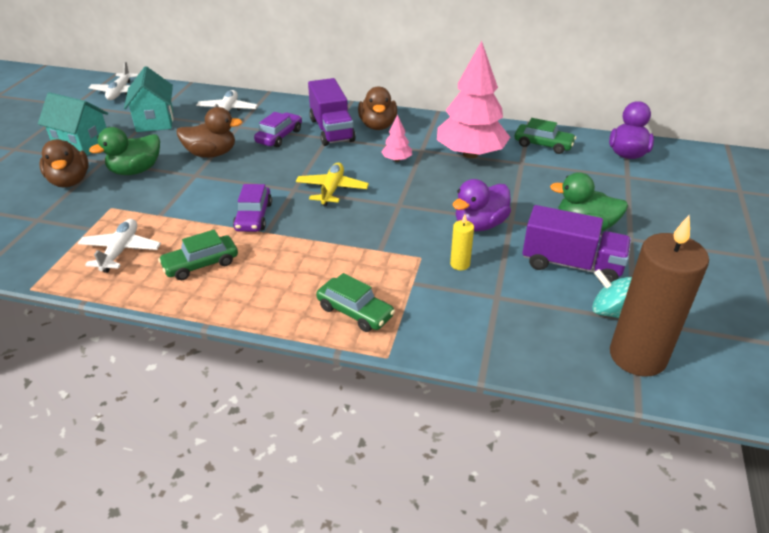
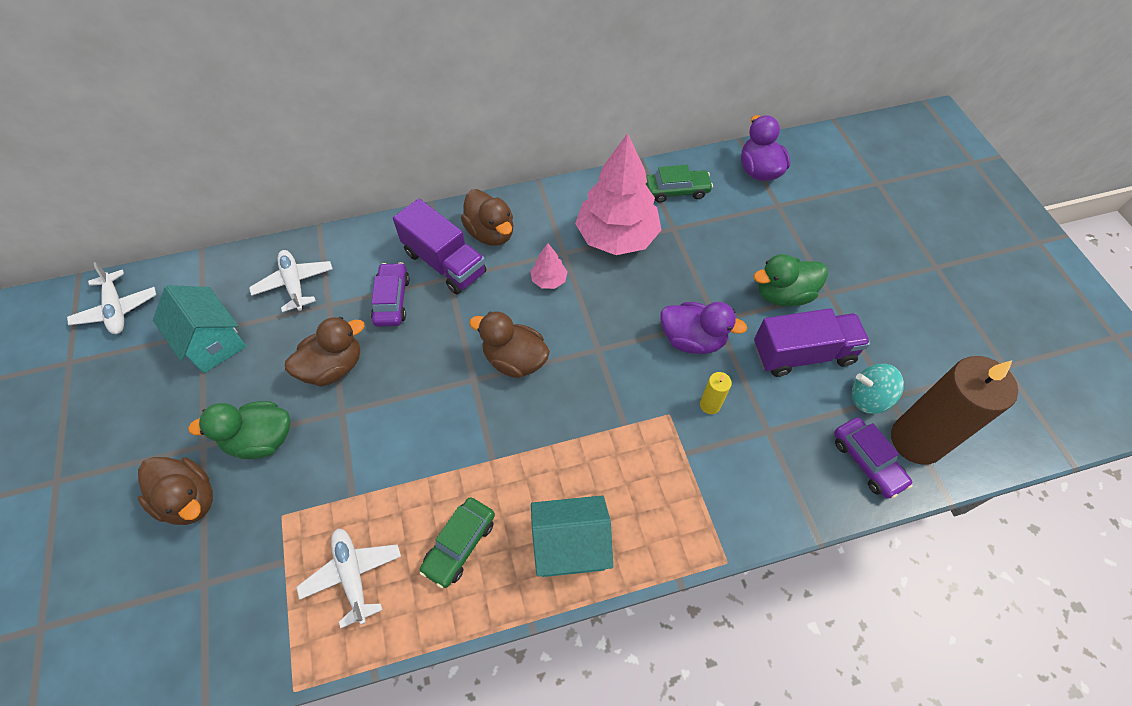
camera: 30 degrees left, 20 degrees up
(82, 144) = (148, 428): turquoise house -> turquoise house (570, 546)
(135, 170) = (261, 440): green duck -> green duck turned 60 degrees clockwise
(253, 217) = (461, 444): purple car -> purple car (867, 461)
(332, 190) = (514, 360): yellow plane -> brown duck
(355, 312) = (660, 522): green car -> none
(480, 224) = (692, 340): purple duck -> purple duck turned 90 degrees counterclockwise

